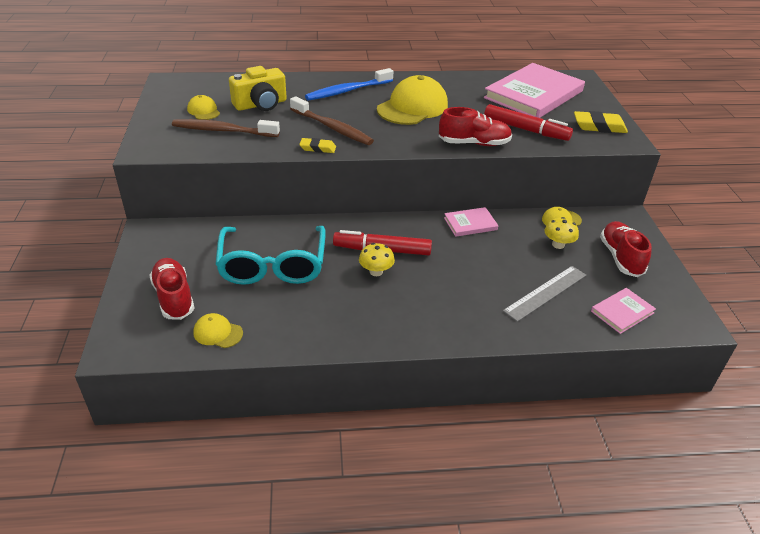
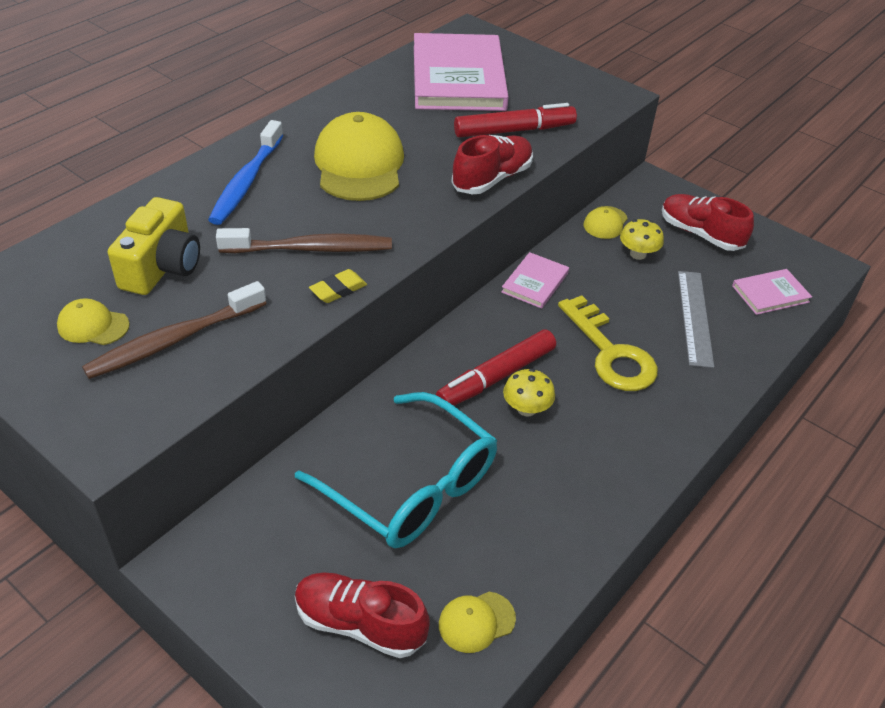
camera: 45 degrees left, 5 degrees up
(463, 277) = (611, 353): none -> yellow key
(599, 126) = (571, 89): yellow eraser -> none
(622, 312) = (770, 294): pink book -> pink book turned 60 degrees clockwise

